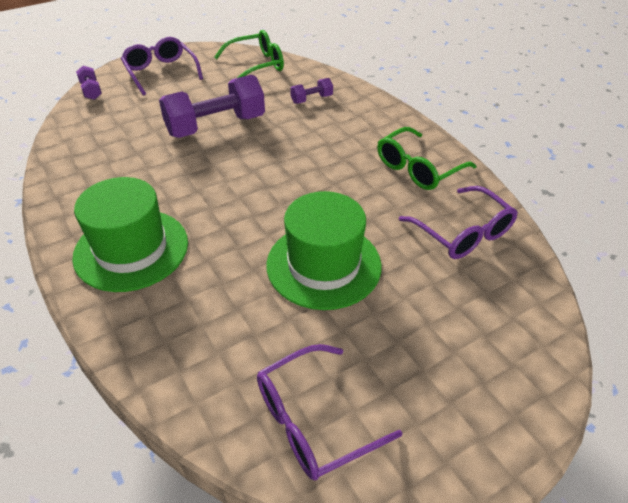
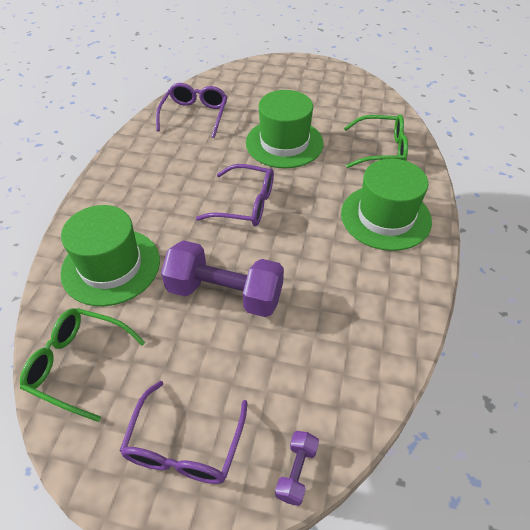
camera: 135 degrees left, 5 degrees up
(311, 99) = (111, 266): purple dumbbell -> green hat
(313, 421) = (359, 100): purple glasses -> purple glasses (245, 204)
(418, 168) = (151, 157): green glasses -> green glasses (381, 149)

